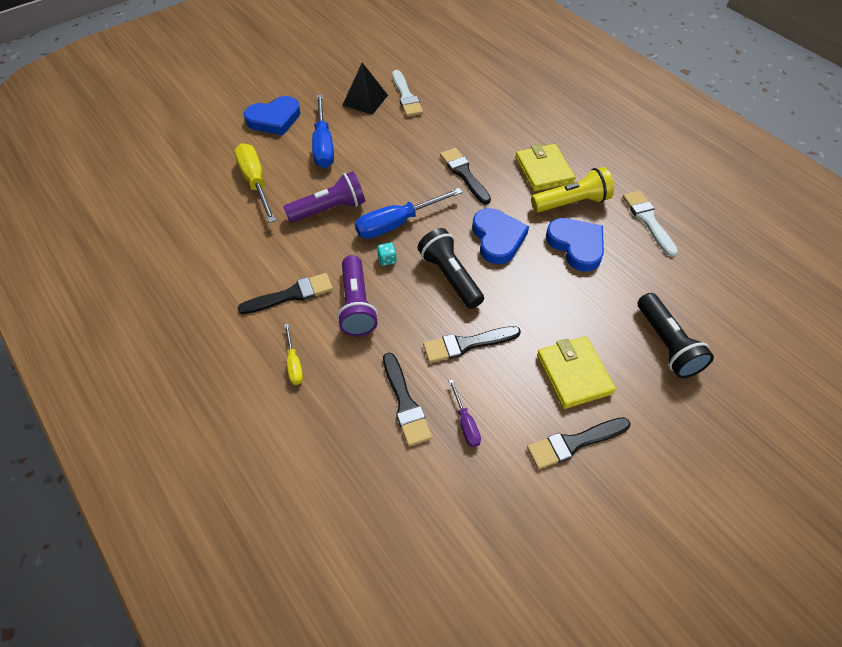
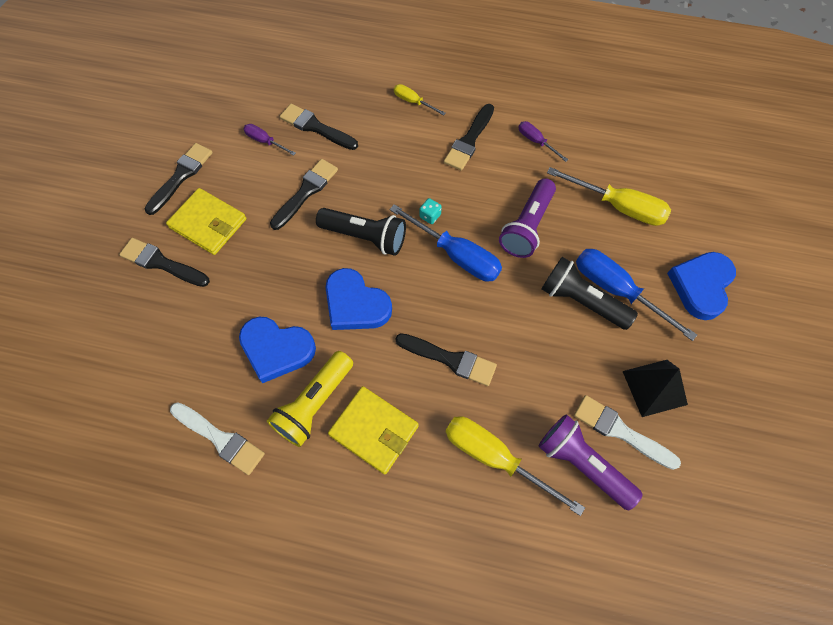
camera: 140 degrees right, 10 degrees up
(245, 258) = (536, 142): none -> purple screwdriver
(356, 305) = (414, 165): purple flashlight -> purple flashlight (582, 464)
(397, 223) = (456, 255): blue screwdriver -> blue screwdriver turned 105 degrees clockwise
(485, 123) = (495, 458): none -> yellow screwdriver
(636, 365) = (161, 263): none -> black brush
(666, 344) = (142, 299): black flashlight -> black flashlight (581, 301)

